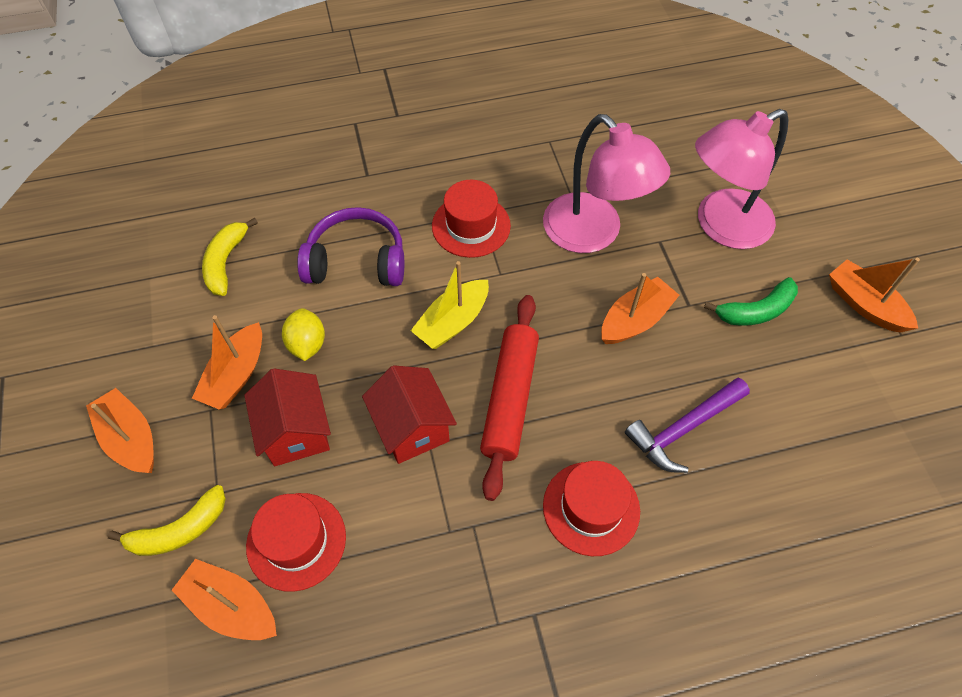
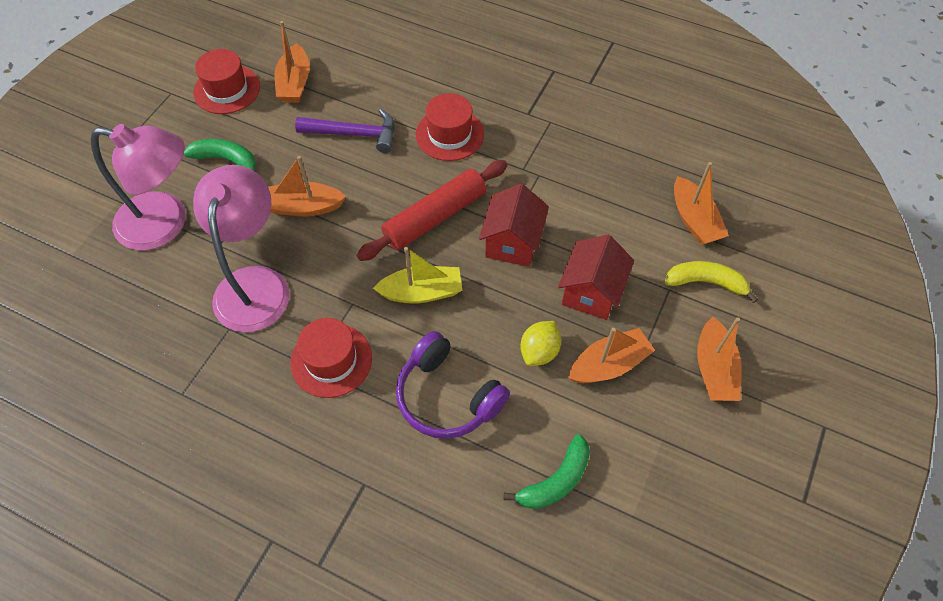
camera: 140 degrees left, 0 degrees up
(226, 262) = (556, 480): yellow banana -> green banana
(296, 541) = (634, 228): red hat -> red hat (227, 89)
(864, 304) = (163, 119): orange boat -> orange boat (294, 83)

